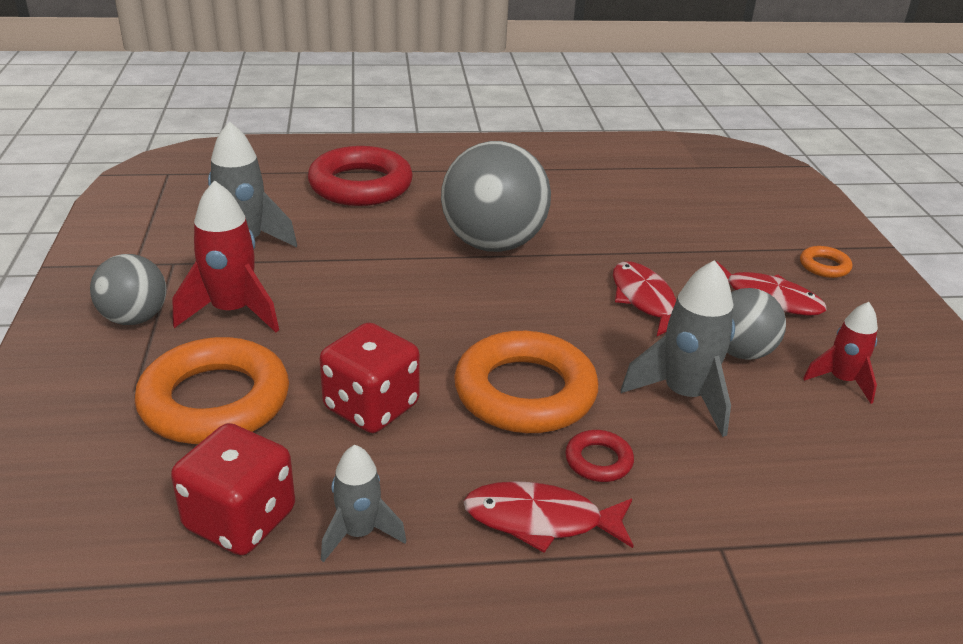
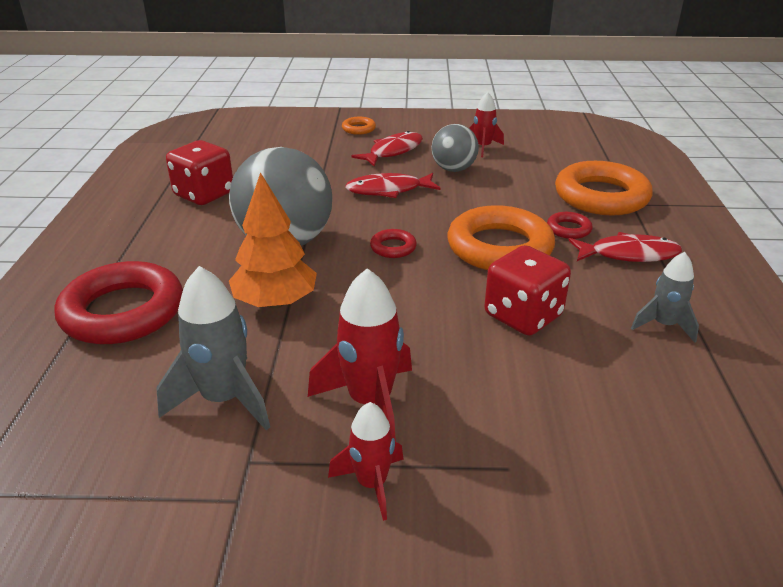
camera: 80 degrees left, 0 degrees up
(134, 318) = (372, 484): grey ball -> red rocket
(215, 401) = (522, 406): orange ring -> orange ring (601, 196)
(240, 520) = (669, 383): red dice -> red dice (204, 194)
(381, 251) = (276, 302): none -> orange tree
(501, 311) = (393, 247): none -> red ring
(541, 520) = (628, 254): red fish -> red fish turned 105 degrees counterclockwise
(684, 396) = (500, 193): grey rocket -> none

